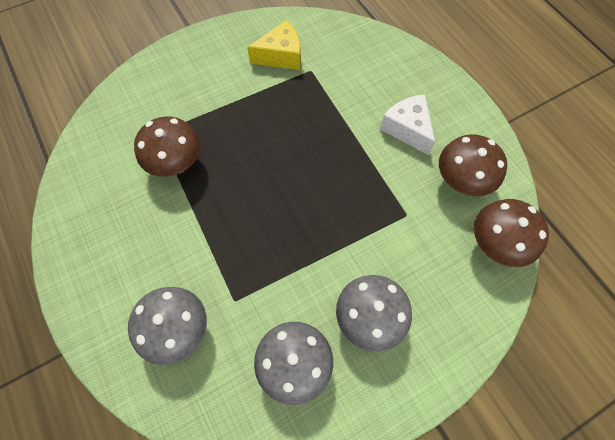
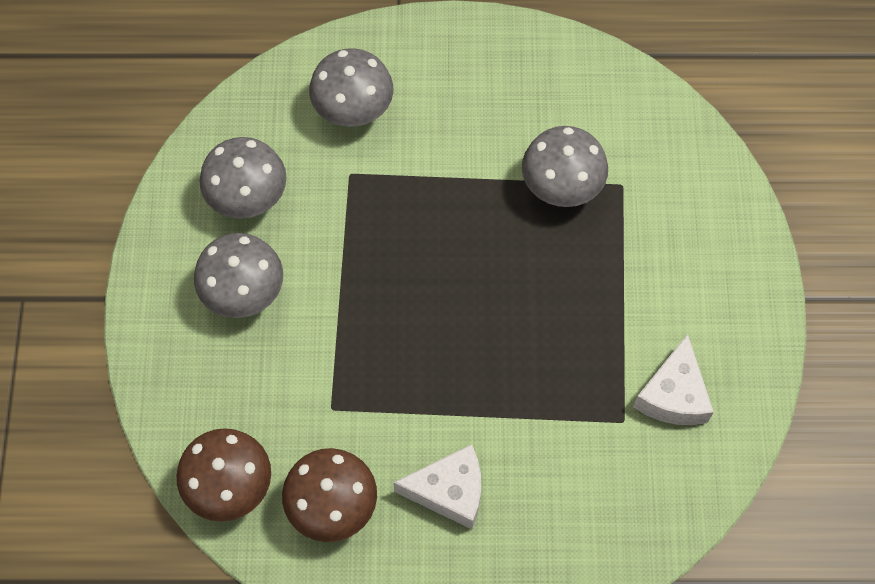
camera: 120 degrees right, 0 degrees up
(177, 164) = (561, 187): brown mushroom -> grey mushroom
(281, 56) = (673, 395): yellow cheese -> white cheese

